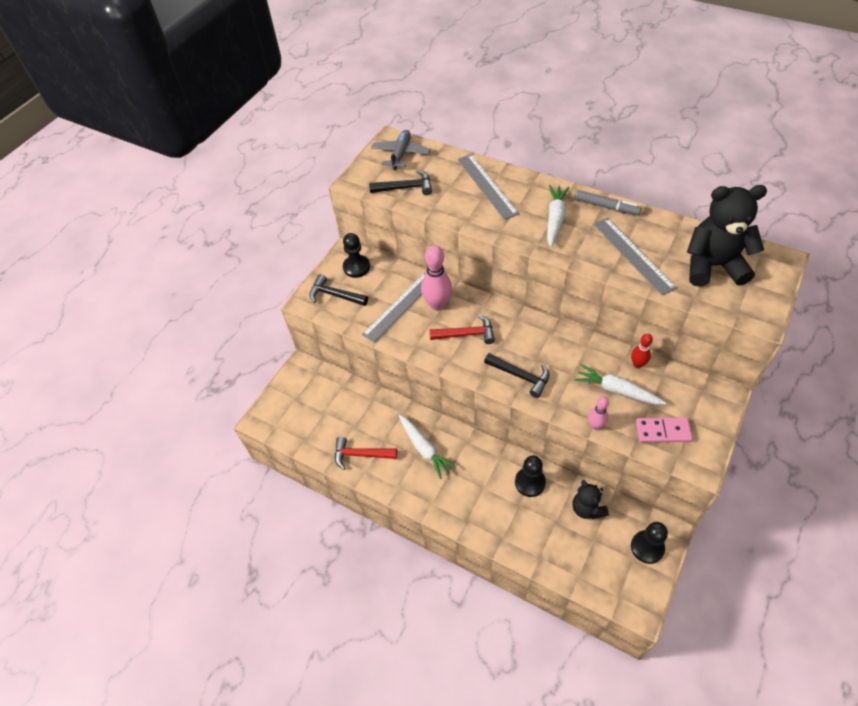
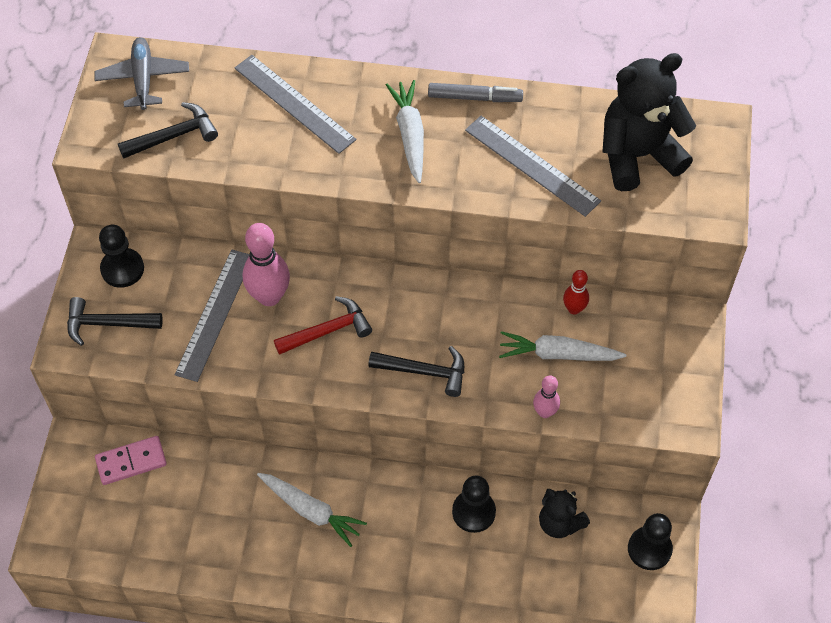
camera: 25 degrees left, 5 degrees up
(361, 454) = (222, 549): red hammer -> none
(662, 431) = (631, 394): pink domino -> pink domino (131, 462)

